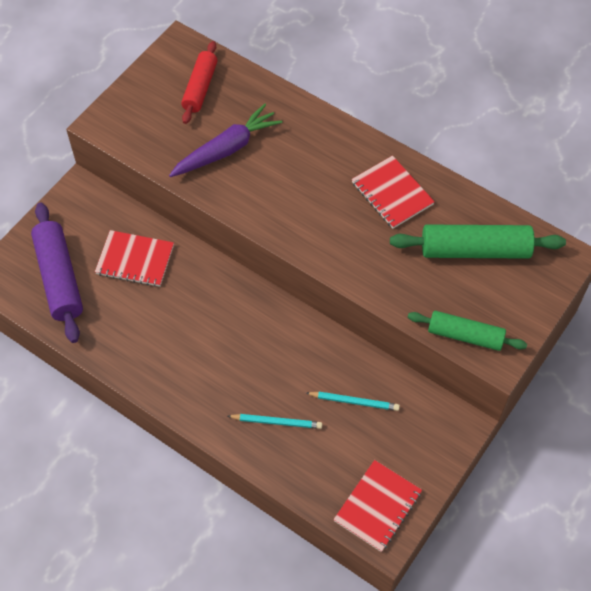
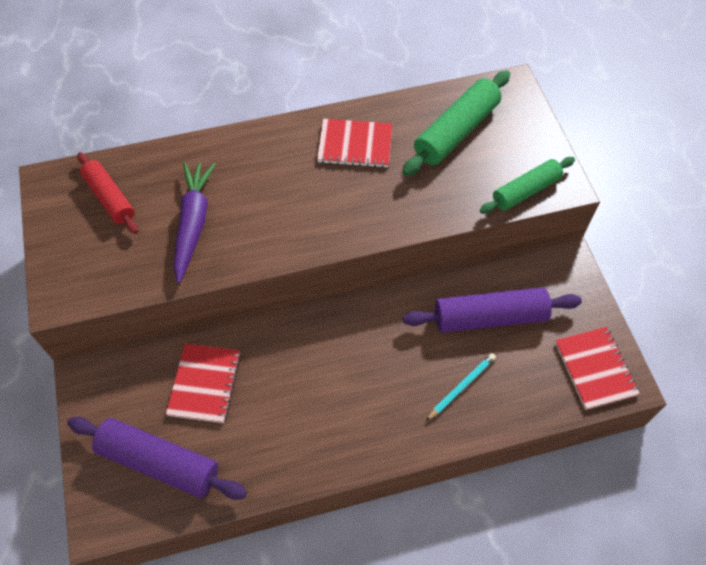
camera: 50 degrees left, 0 degrees up
(135, 260) = (204, 384): red notebook -> red notebook turned 45 degrees counterclockwise
(354, 402) = (489, 317): turquoise pencil -> purple rolling pin

